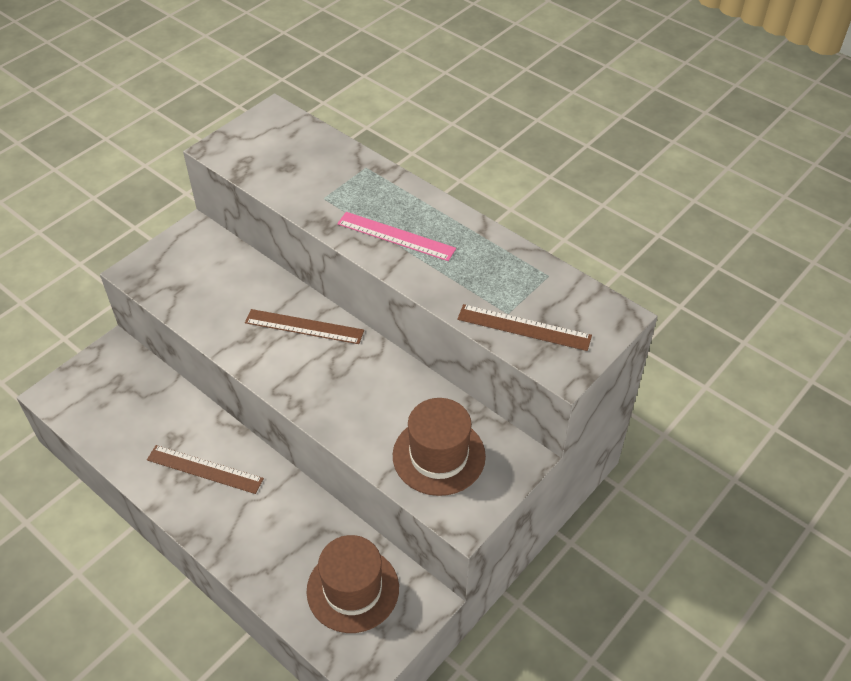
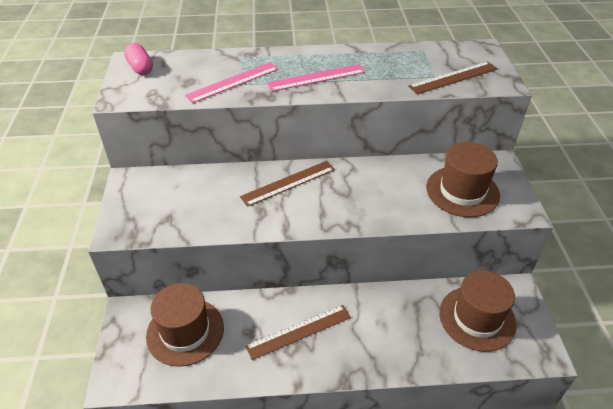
camera: 45 degrees left, 5 degrees down
(132, 397) = (185, 331): none -> brown hat
(271, 126) = (140, 68): none -> pink capsule
(320, 192) = (233, 82): none -> pink ruler

